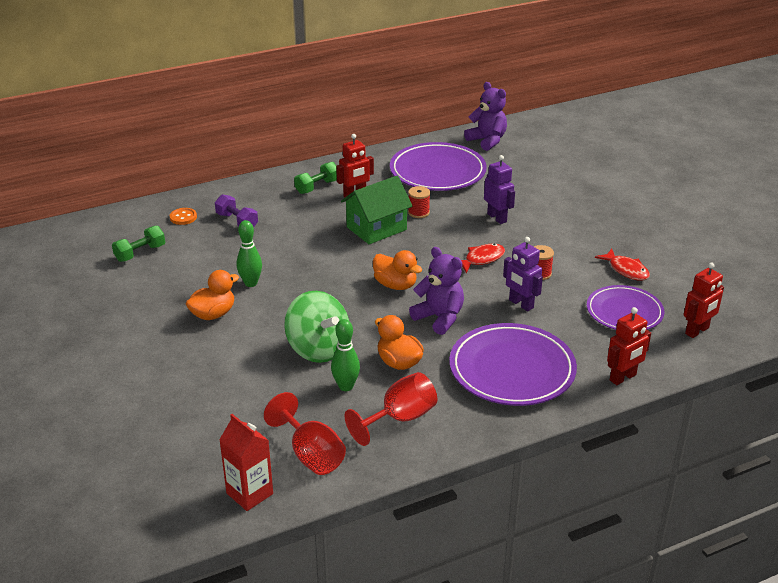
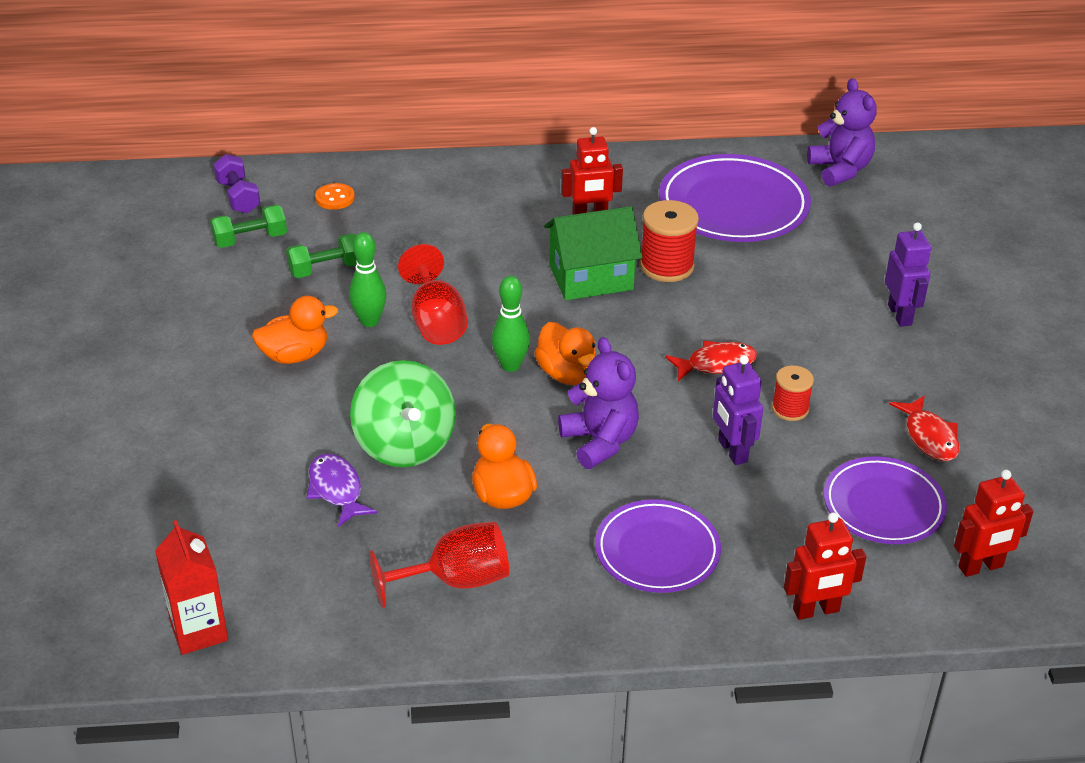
camera: 20 degrees right, 5 degrees up
(237, 221) = (403, 221): purple dumbbell -> purple dumbbell (238, 197)
(290, 386) = (336, 490): none -> purple fish
(311, 454) = (307, 599): red goblet -> red goblet (436, 322)
(317, 187) = (544, 191): green dumbbell -> green dumbbell (326, 269)
(346, 386) = (409, 512): green bowling pin -> green bowling pin (510, 365)
(418, 212) = (666, 266): red spool -> red spool, size x1.63
(497, 218) = (779, 302): purple robot -> purple robot (900, 315)
(512, 369) = (657, 551): purple plate -> purple plate, size x0.65

